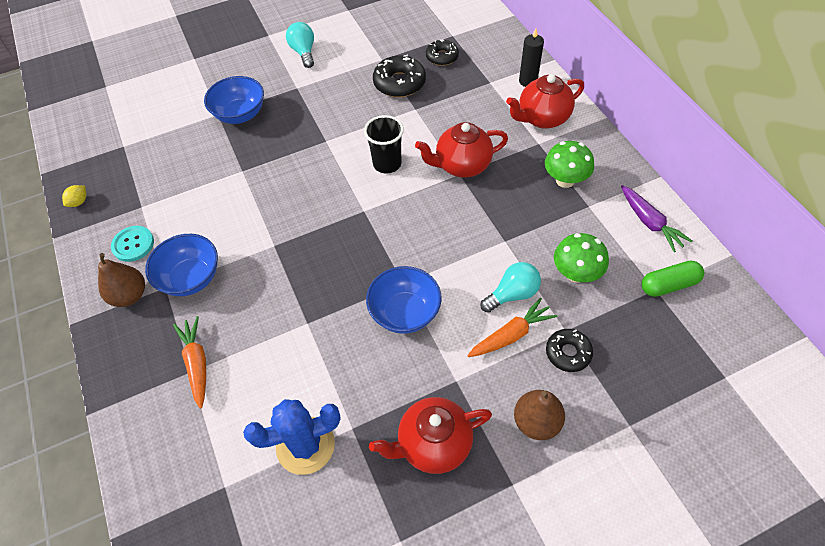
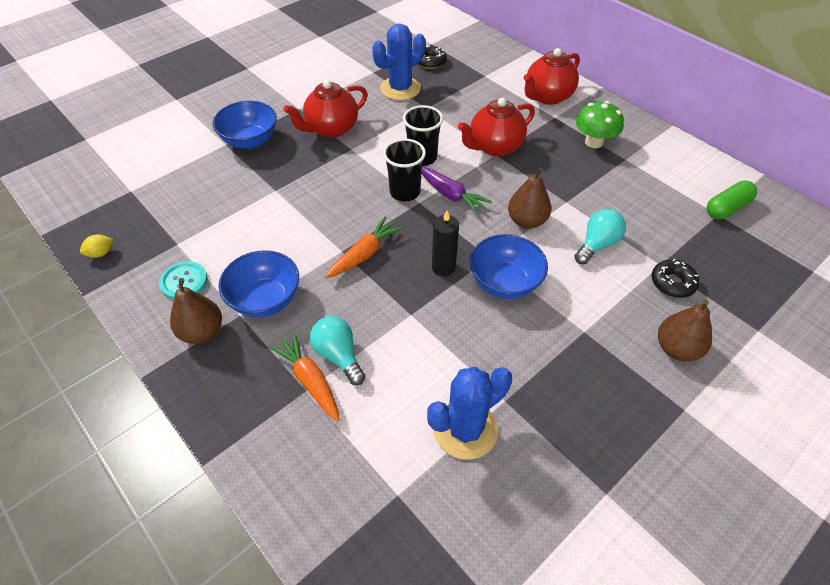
camera: 20 degrees left, 5 degrees down
(79, 202) = (101, 253): yellow lemon -> yellow lemon turned 45 degrees clockwise
(304, 52) = (292, 77): turquoise light bulb -> turquoise light bulb (338, 355)
(355, 197) = (405, 192): none -> black cup
(399, 83) = (400, 89): black donut -> blue cactus
(433, 444) = (592, 394): red teapot -> red teapot (331, 129)
(455, 253) = (526, 221): none -> brown pear
(511, 335) = (614, 279): orange carrot -> orange carrot (365, 254)
(528, 81) = (519, 69): black candle -> black candle (443, 267)
(576, 273) = (644, 215): green mushroom -> none
(650, 223) = (684, 162): purple carrot -> purple carrot (451, 195)

